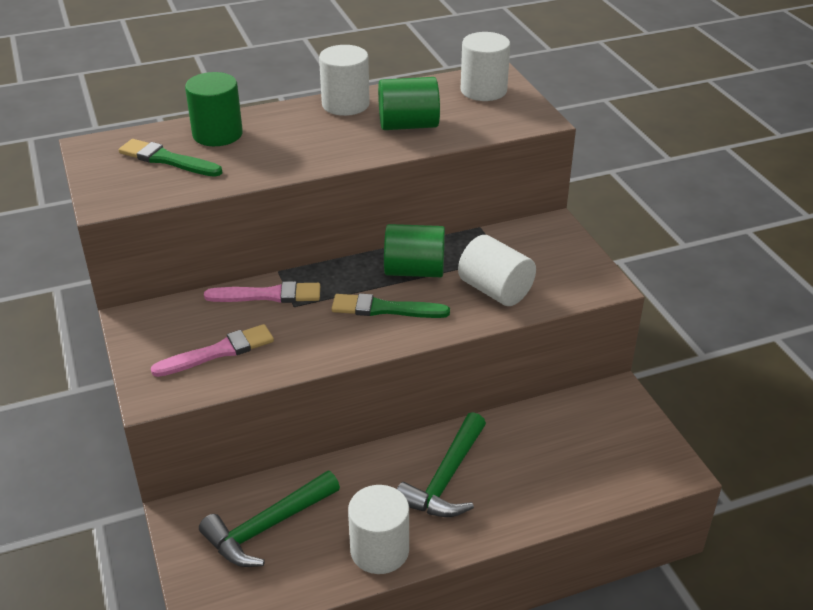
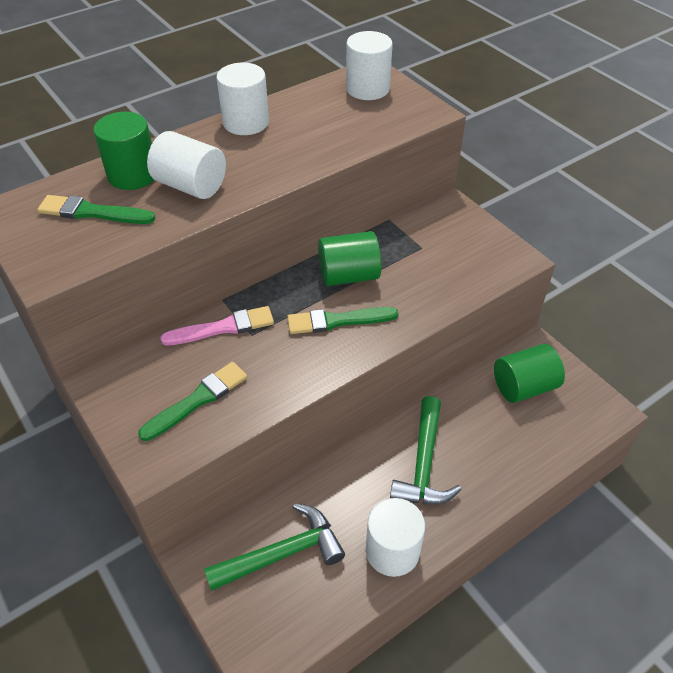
camera: 15 degrees left, 10 degrees up
(218, 352) = (197, 400): pink brush -> green brush
(267, 528) = (283, 553): green hammer -> green hammer turned 150 degrees counterclockwise
(408, 125) = (315, 136): green cylinder -> green cylinder (524, 387)
(495, 290) = (428, 282): white cylinder -> white cylinder (190, 186)

